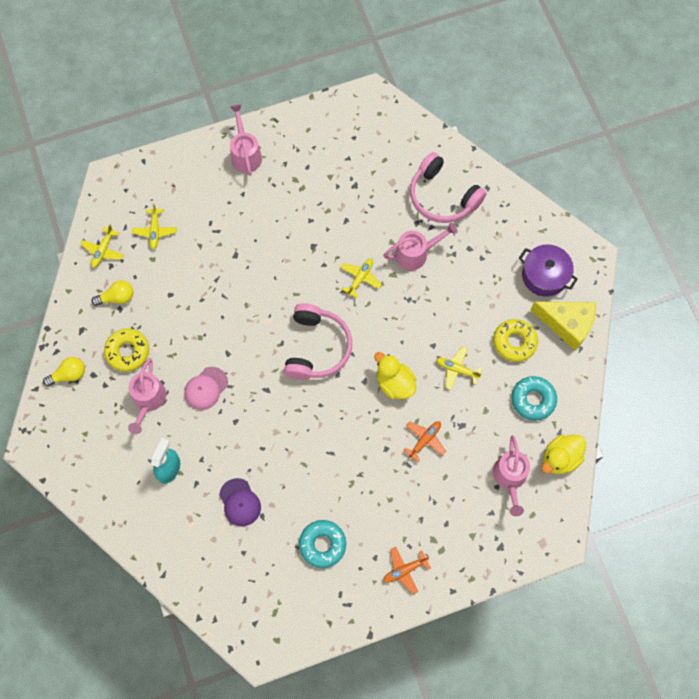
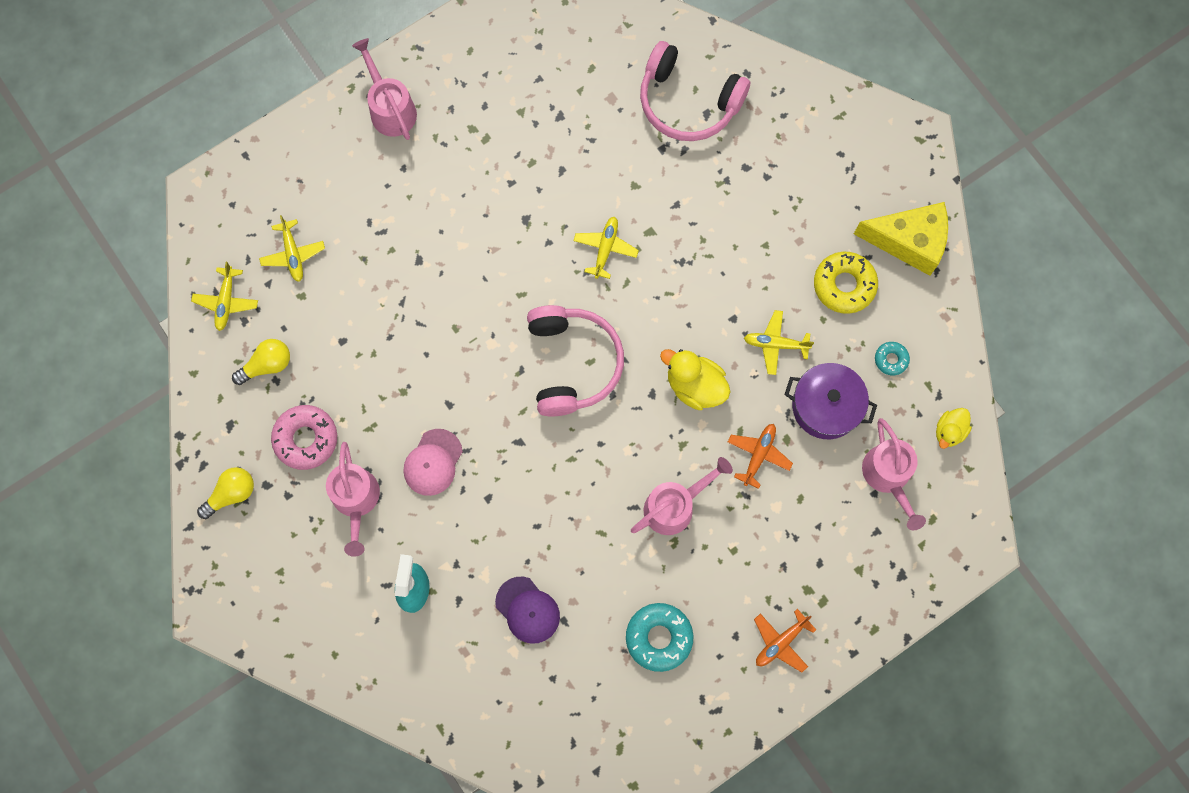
camera: 15 degrees left, 5 degrees up
(127, 352) = (306, 439): yellow donut -> pink donut
(416, 253) = (674, 193): pink watering can -> pink watering can (675, 505)
(533, 400) = (891, 359): turquoise donut -> turquoise donut, size x0.54
(544, 276) = (860, 180): purple pot -> purple pot (826, 406)
(560, 458) = (949, 431): yellow duck -> yellow duck, size x0.63

